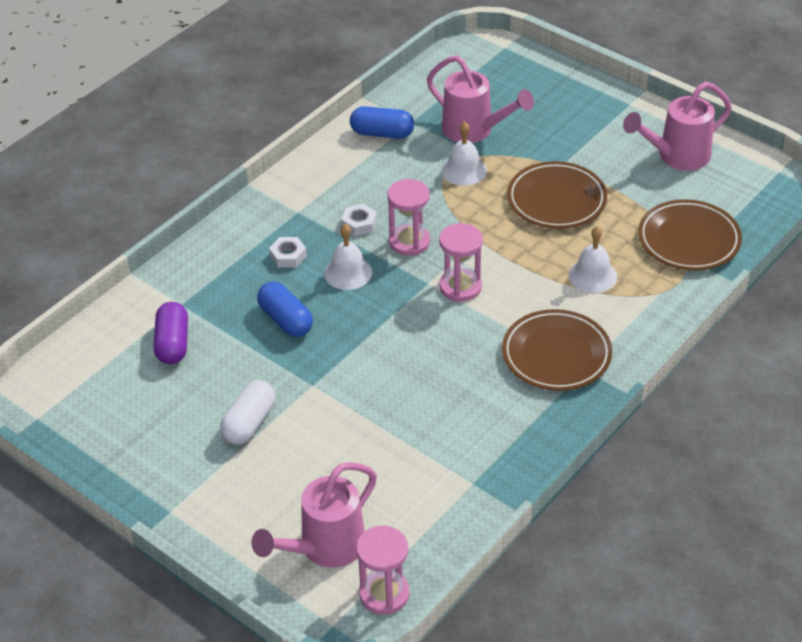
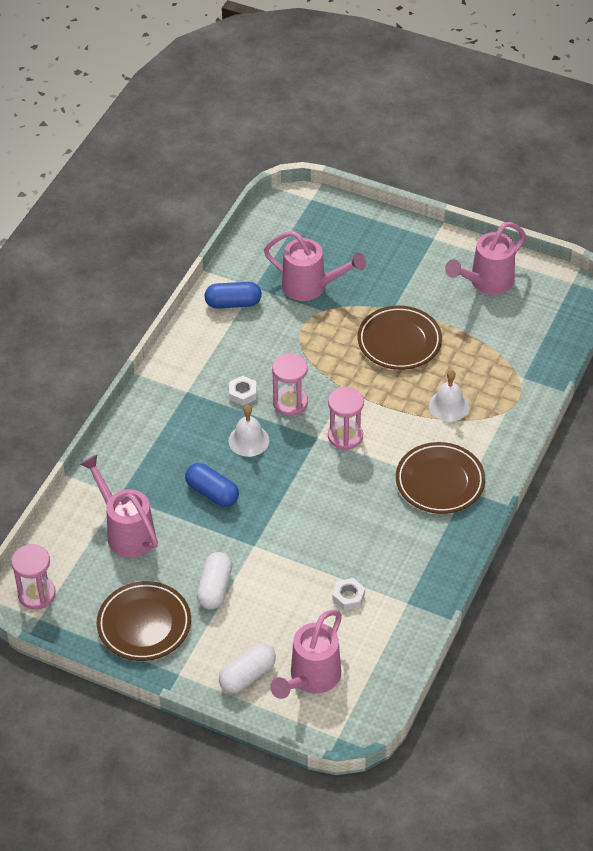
camera: 15 degrees left, 5 degrees up
(172, 344) = (126, 532): purple capsule -> pink watering can
(250, 529) = (247, 675): none -> white capsule
(288, 256) = (193, 434): white nut -> white nut (348, 597)
(384, 594) = (368, 705): pink hourglass -> pink hourglass (36, 594)
(464, 170) = (314, 327): white bell -> none
(689, 240) = (516, 359): brown plate -> brown plate (144, 624)

